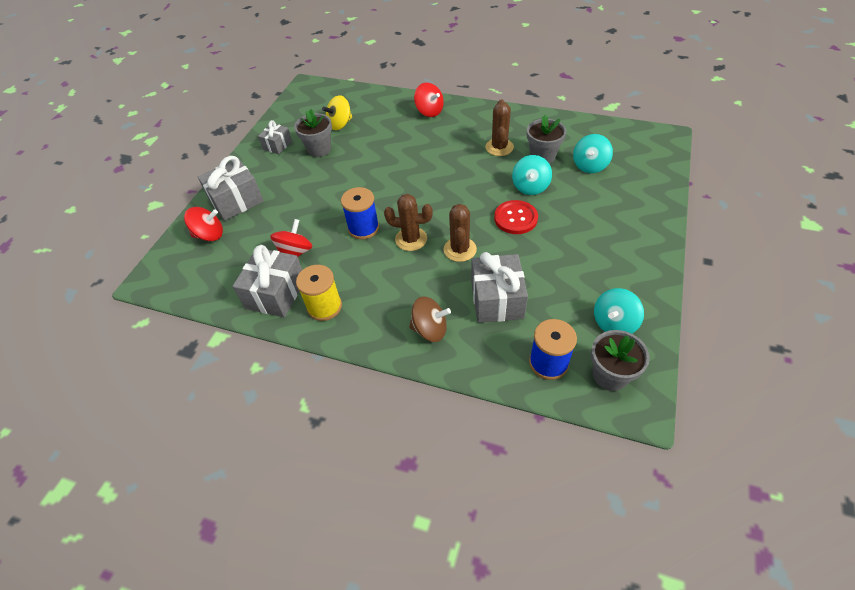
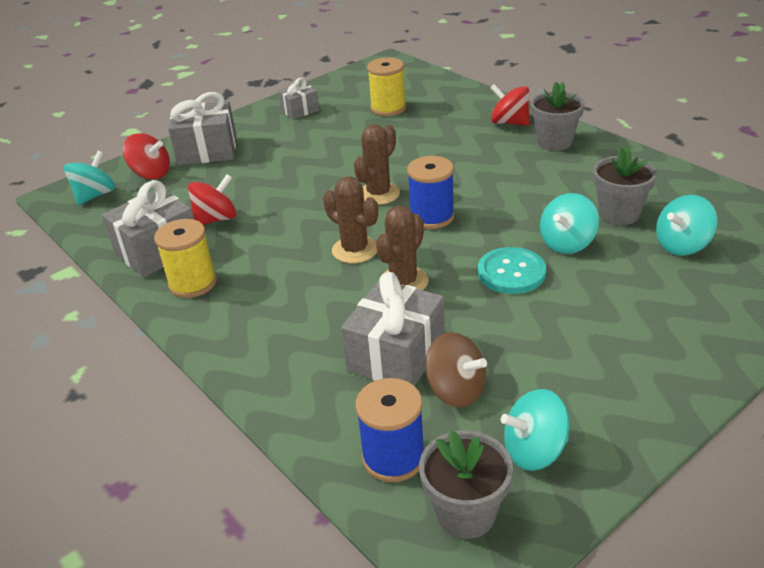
camera: 30 degrees right, 15 degrees down
(181, 269) = (95, 195): none -> turquoise spinning top
(319, 149) = (340, 127): grey flower pot -> grey flower pot (554, 142)
(340, 124) = (388, 108): yellow spinning top -> yellow spool
(363, 228) = (312, 220): blue spool -> blue spool (432, 217)
(429, 111) = (509, 122): red spinning top -> red spinning top turned 135 degrees clockwise
(430, 329) = (282, 354): brown spinning top -> brown spinning top (456, 390)
(499, 147) = (566, 186): brown cactus -> brown cactus (378, 194)
(515, 218) = (511, 272): red button -> turquoise button

